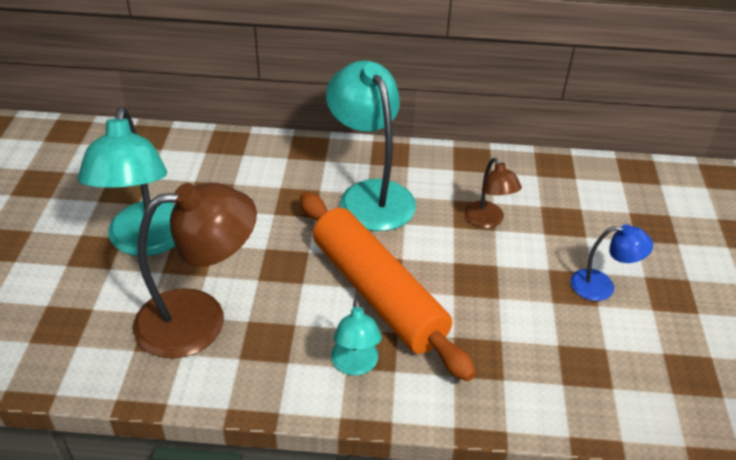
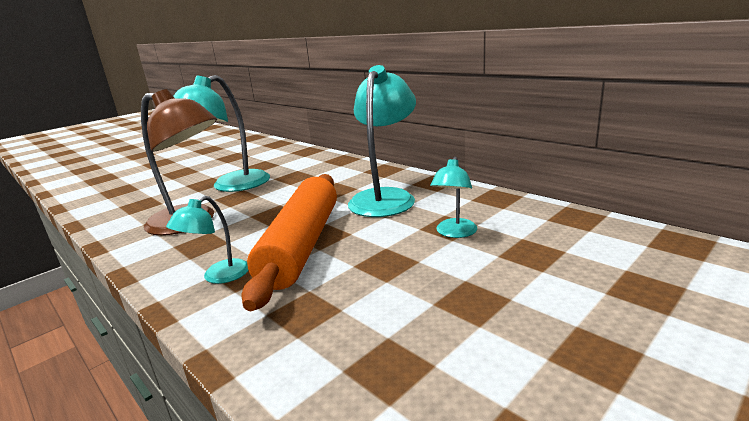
camera: 45 degrees right, 20 degrees down
(488, 221) = (454, 233): brown lamp -> turquoise lamp
(602, 286) = (506, 312): blue lamp -> none

